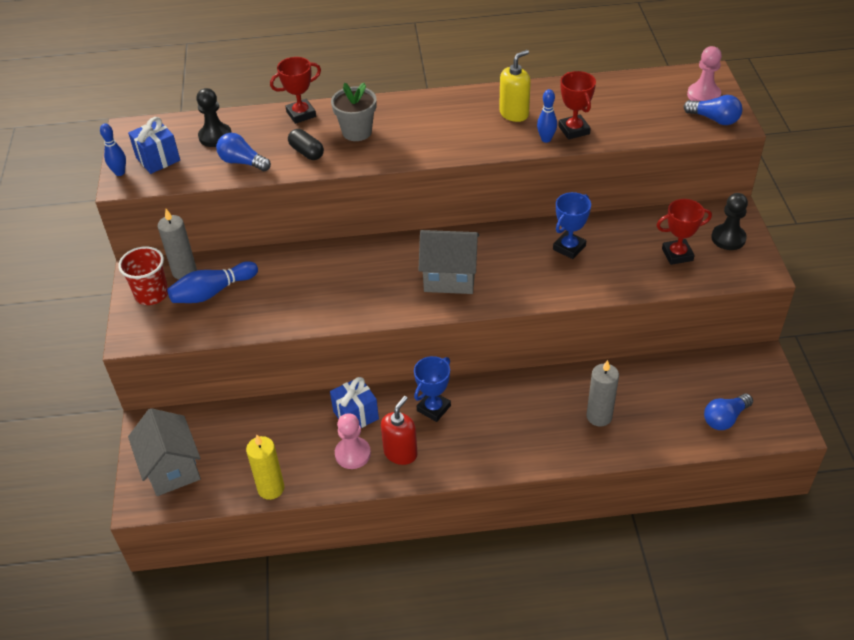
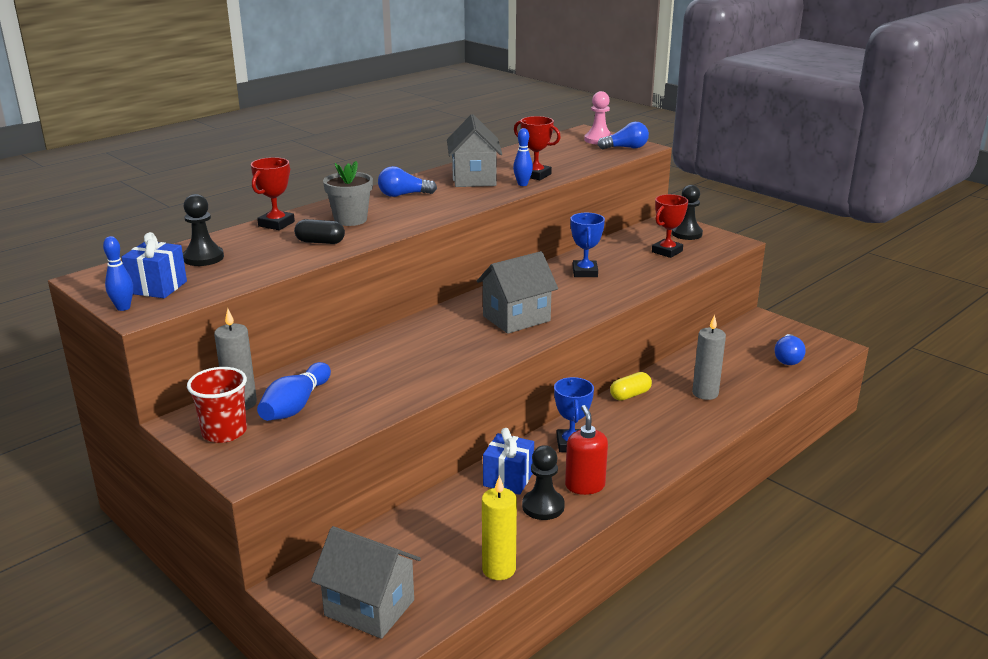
camera: 40 degrees left, 20 degrees down
(242, 162) = (261, 264): blue light bulb -> blue light bulb (403, 195)
(352, 454) = (543, 506): pink pawn -> black pawn
(514, 114) = (474, 179): yellow soap dispenser -> grey house
(534, 384) = (630, 395): none -> yellow capsule

